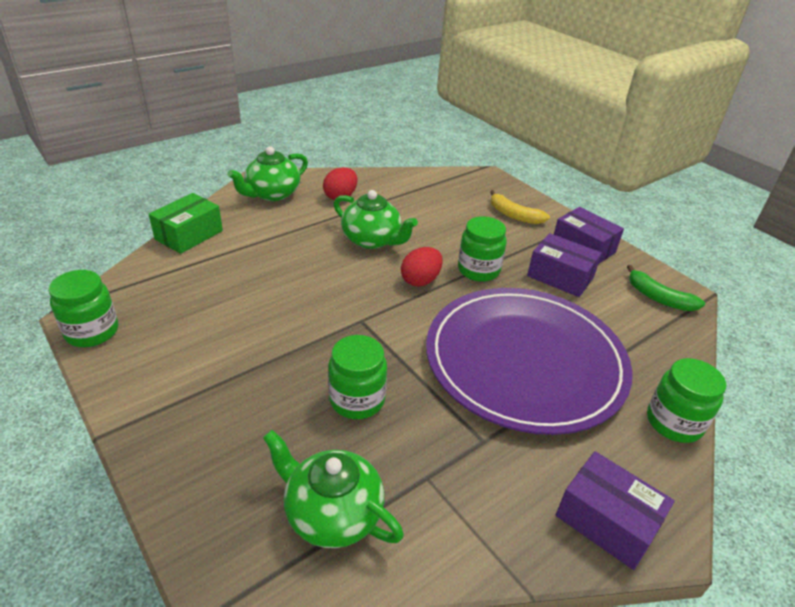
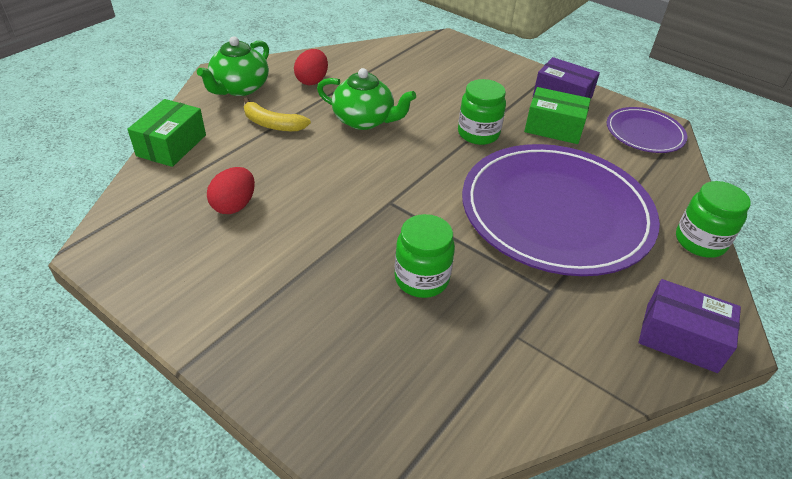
camera: 15 degrees left, 5 degrees up
(92, 332) = (117, 266): green jar -> none
(332, 513) = (447, 388): green teapot -> none
(420, 280) = (429, 153): red egg -> red egg (234, 205)
(514, 215) = (487, 75): yellow banana -> yellow banana (272, 124)
(560, 277) = (553, 128): purple box -> green box
(658, 298) = (644, 133): green banana -> purple plate

